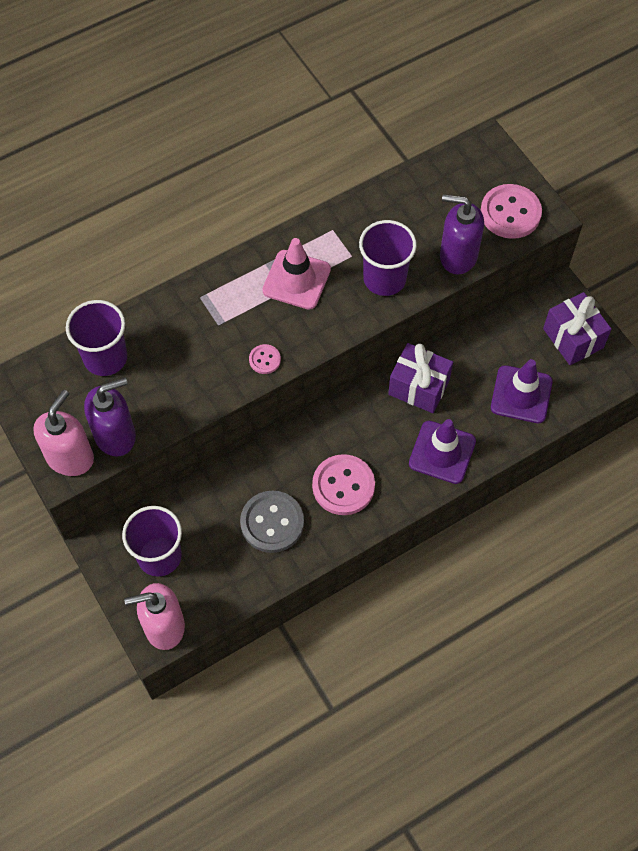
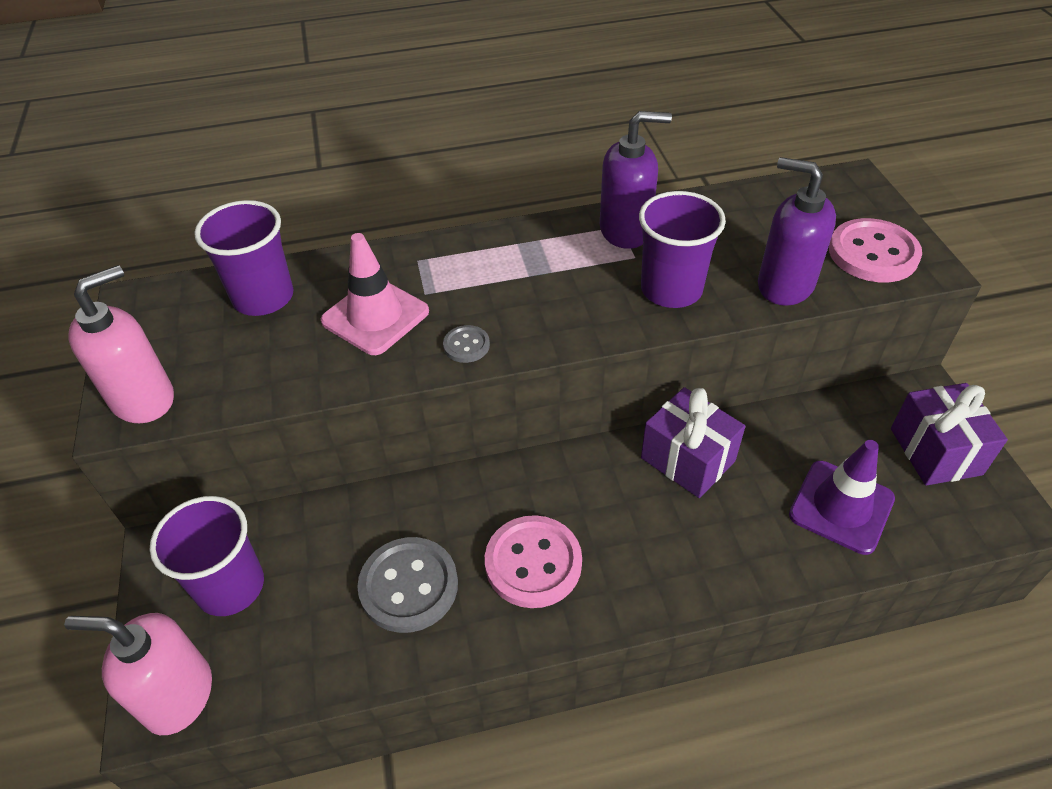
camera: 20 degrees right, 15 degrees down
(115, 435) = (218, 387): purple soap dispenser -> purple soap dispenser (625, 230)
(264, 360) = (466, 345): pink button -> grey button
(296, 280) = (550, 267): pink traffic cone -> pink traffic cone (375, 316)
(442, 452) = (698, 556): purple traffic cone -> none

